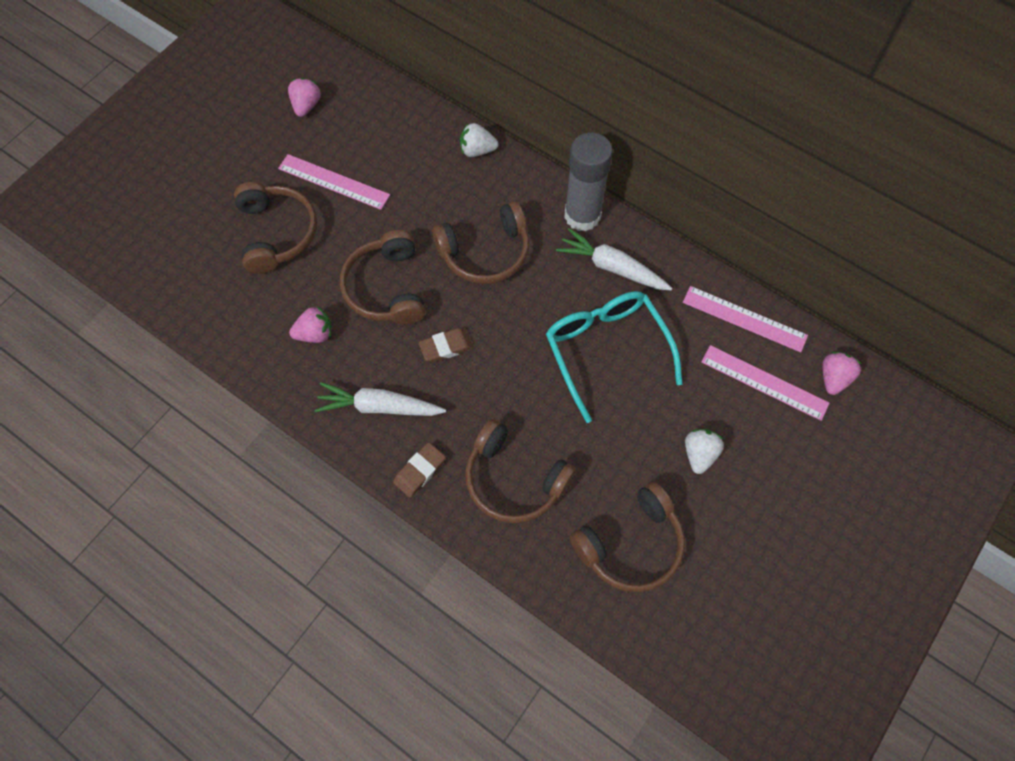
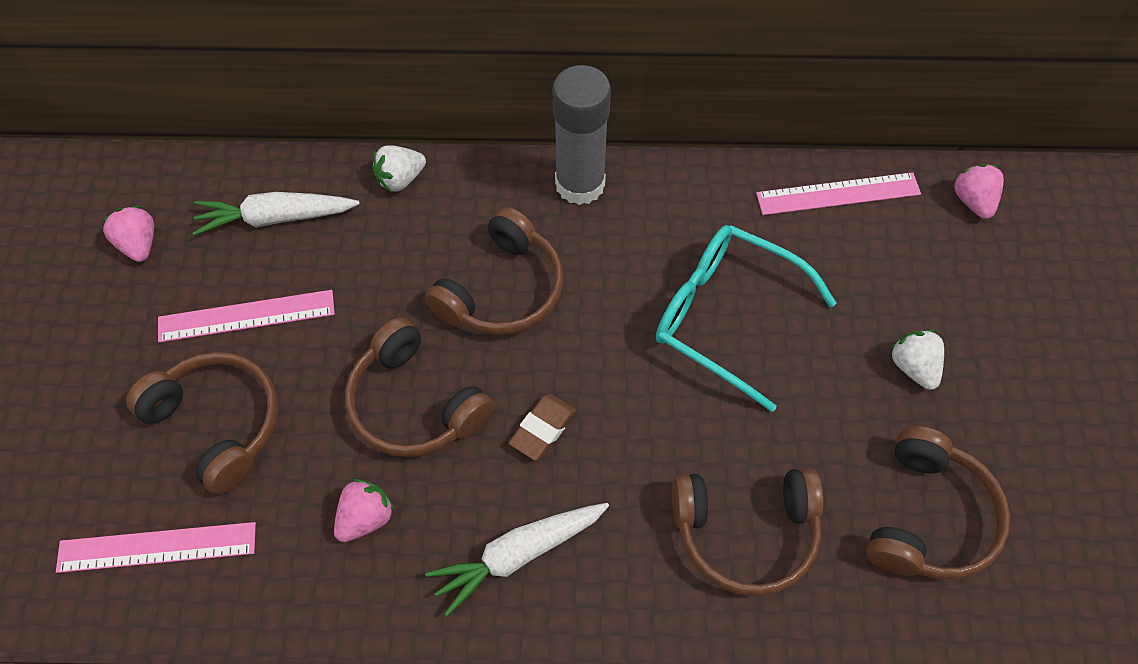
camera: 35 degrees left, 5 degrees down
(420, 471) = (629, 600): brown eraser -> none
(612, 267) = (658, 221): white carrot -> white carrot (276, 218)
(764, 382) = (912, 248): pink ruler -> pink ruler (157, 547)

